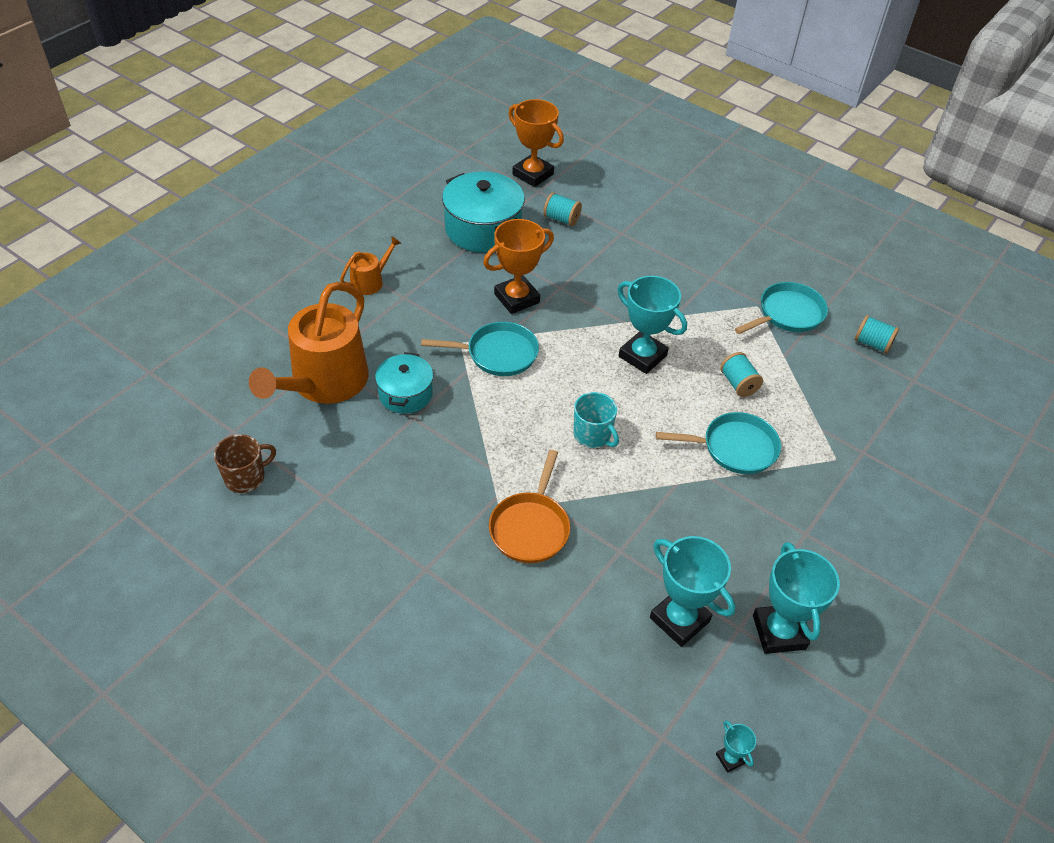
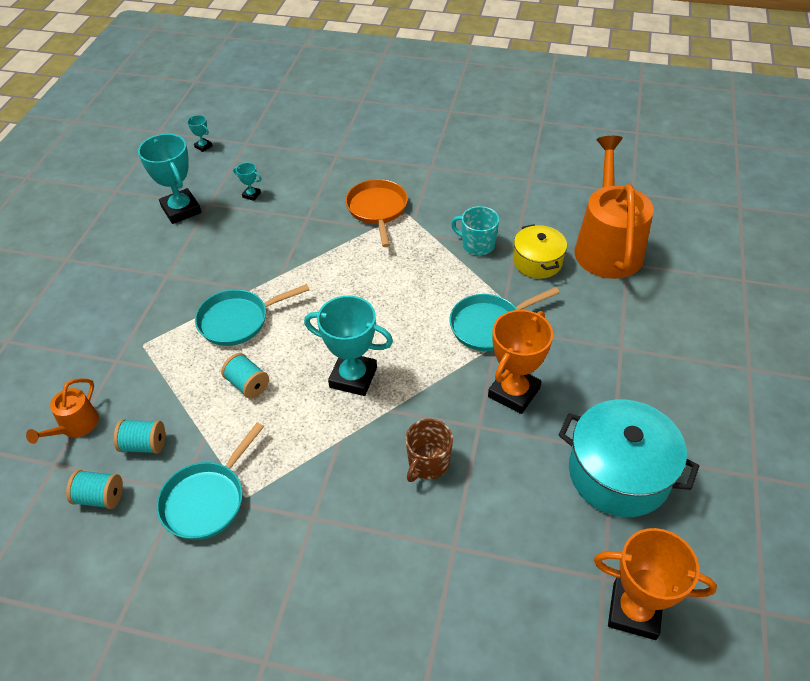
camera: 160 degrees right, 0 degrees up
(246, 477) = (591, 171): brown mug -> brown mug (428, 463)
(370, 281) = (667, 351): orange watering can -> orange watering can (75, 426)
(405, 394) = (537, 262): turquoise pot -> yellow pot
(561, 219) = (541, 536): turquoise spool -> turquoise spool (144, 445)
(593, 435) = (365, 286): turquoise mug -> turquoise mug (477, 245)
(679, 619) = (251, 195): turquoise trophy -> turquoise trophy, size x0.44

